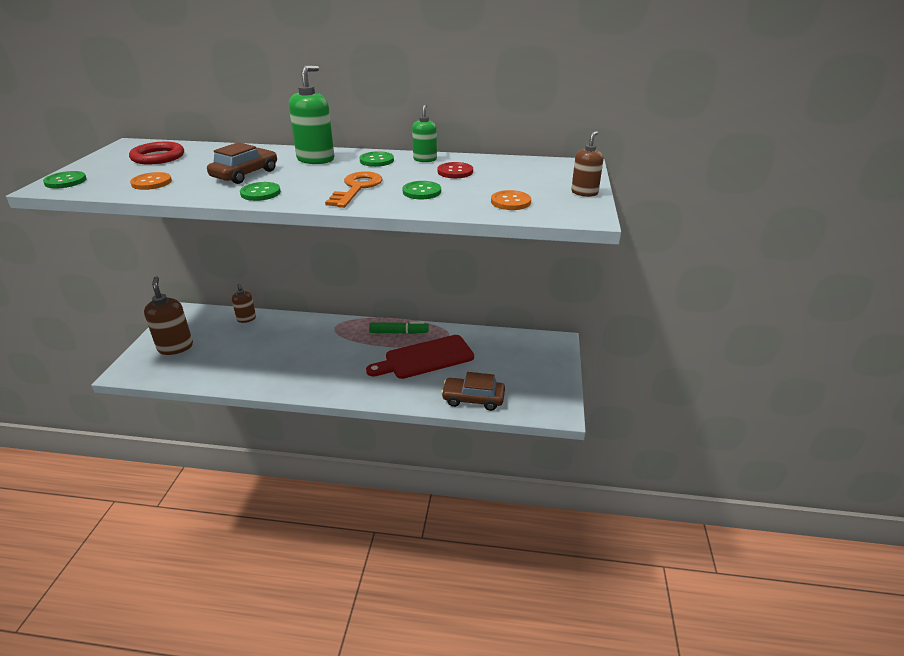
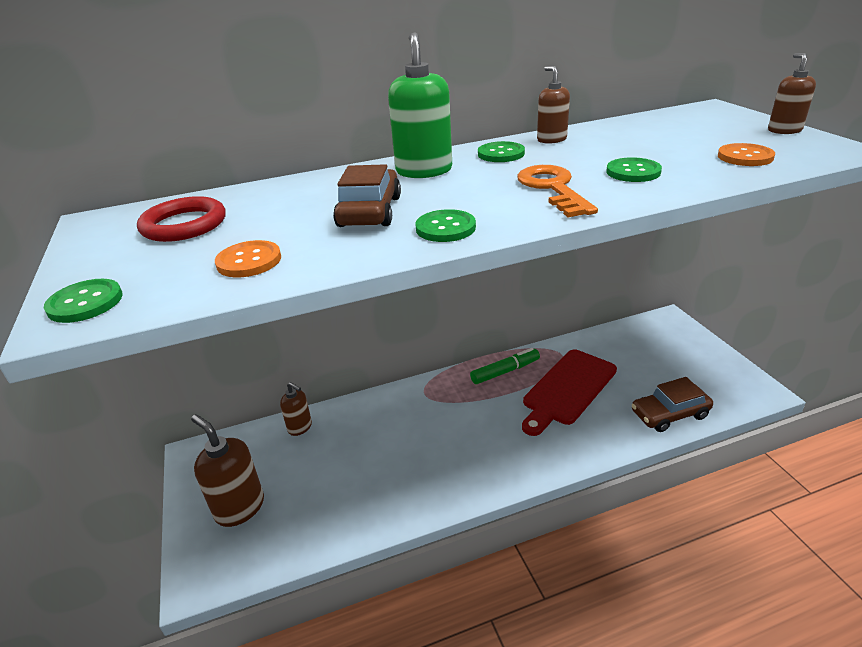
camera: 25 degrees left, 0 degrees up
(425, 159) = (551, 139): green soap dispenser -> brown soap dispenser
(455, 172) = (614, 143): red button -> none

